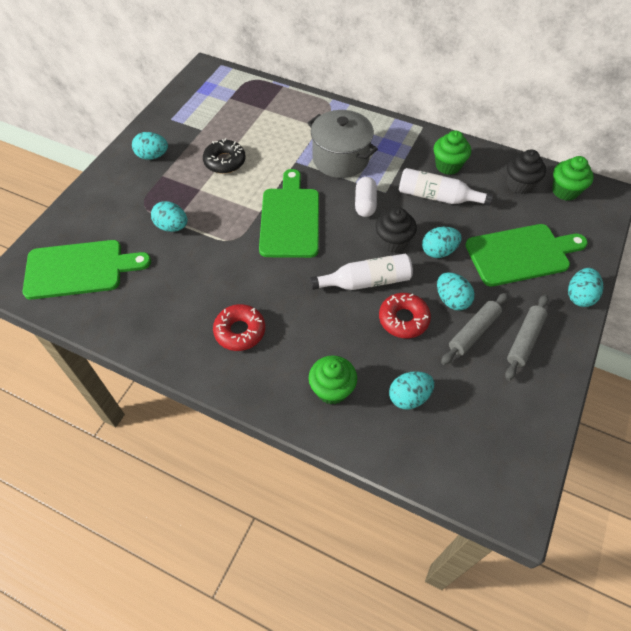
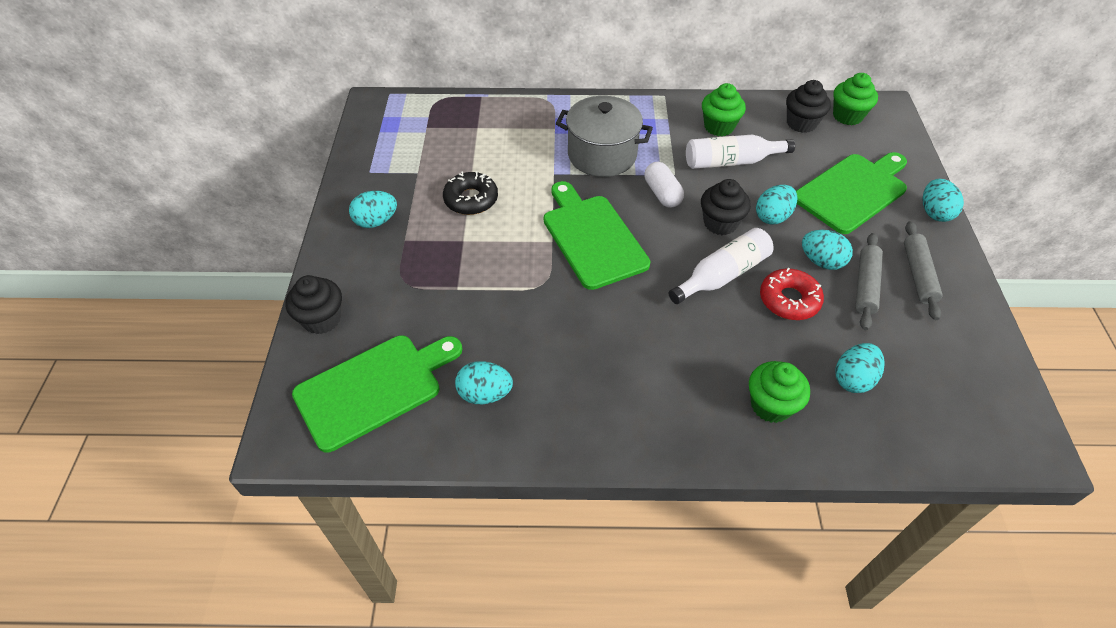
camera: 25 degrees left, 5 degrees down
(77, 211) = (322, 319): none -> black cupcake
(172, 226) = (458, 294): turquoise egg -> turquoise egg (485, 394)
(240, 331) = (624, 383): red donut -> none

